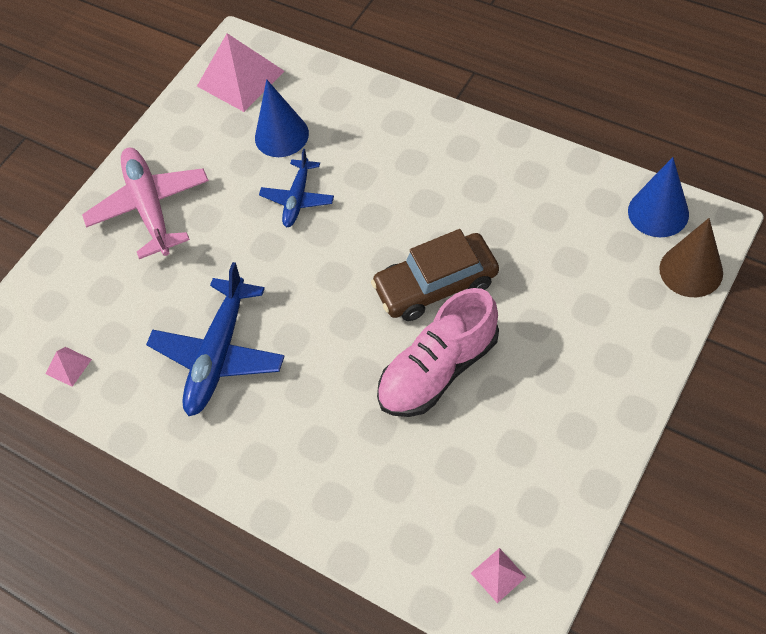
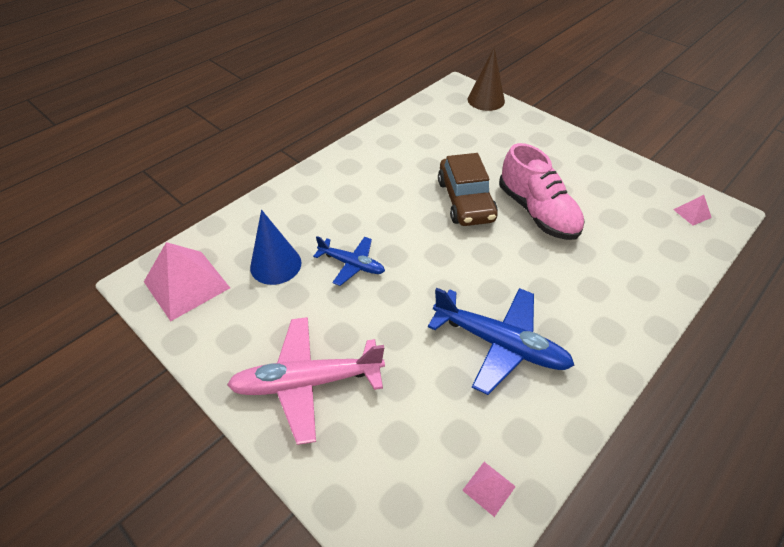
camera: 85 degrees left, 10 degrees down
(658, 212) = (440, 101): blue cone -> none

